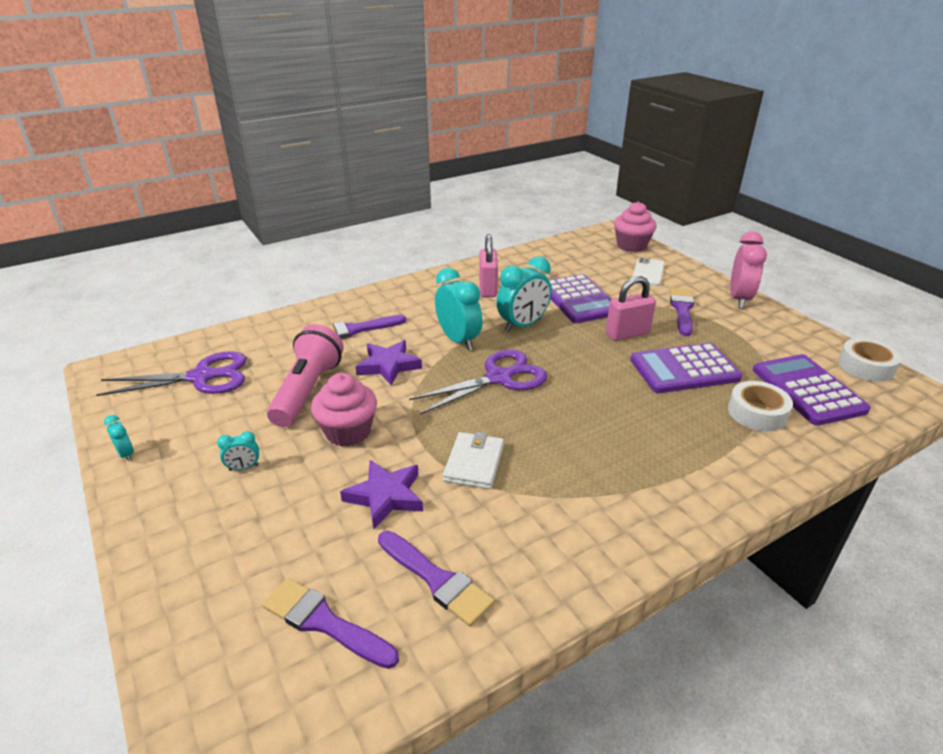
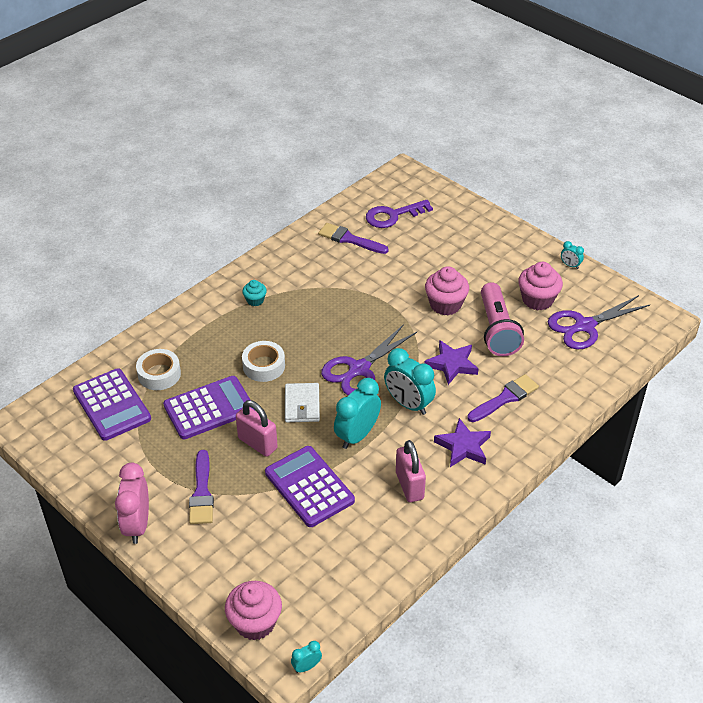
camera: 165 degrees right, 10 degrees up
(223, 416) = (537, 300): none -> pink cupcake
(244, 468) = (491, 271): turquoise clock -> turquoise clock (306, 666)
(324, 622) = (393, 215): purple brush -> purple key
(385, 496) = (397, 271): purple star -> purple star (463, 446)
(474, 463) = (353, 299): white wallet -> white wallet (302, 405)
(627, 334) = (257, 443): pink padlock -> pink padlock turned 75 degrees clockwise
(627, 490) = (255, 300): none -> turquoise cupcake
(648, 272) = (235, 558): white phone -> none
(865, 366) = (49, 443): white tape -> white tape (264, 366)

